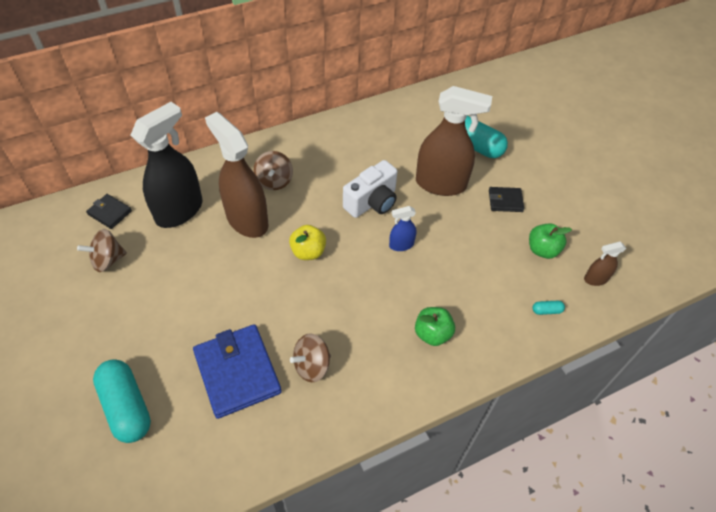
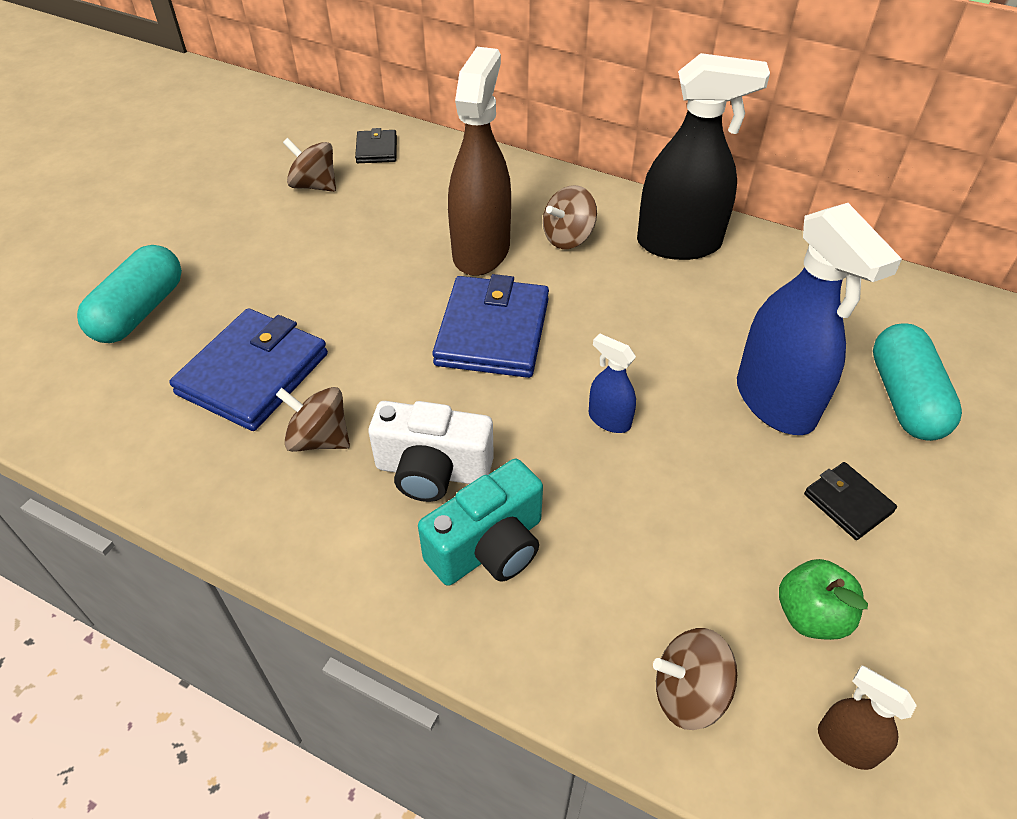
camera: 55 degrees right, 5 degrees down
(179, 211) = (434, 193): black spray bottle -> black spray bottle (679, 244)
(308, 252) = (492, 332): yellow apple -> blue wallet
(372, 202) = (646, 346): white camera -> white camera (432, 471)
(432, 334) = (489, 547): green apple -> turquoise camera
(441, 184) = (775, 402): brown spray bottle -> blue spray bottle
(546, 310) = (689, 693): turquoise capsule -> brown spinning top

